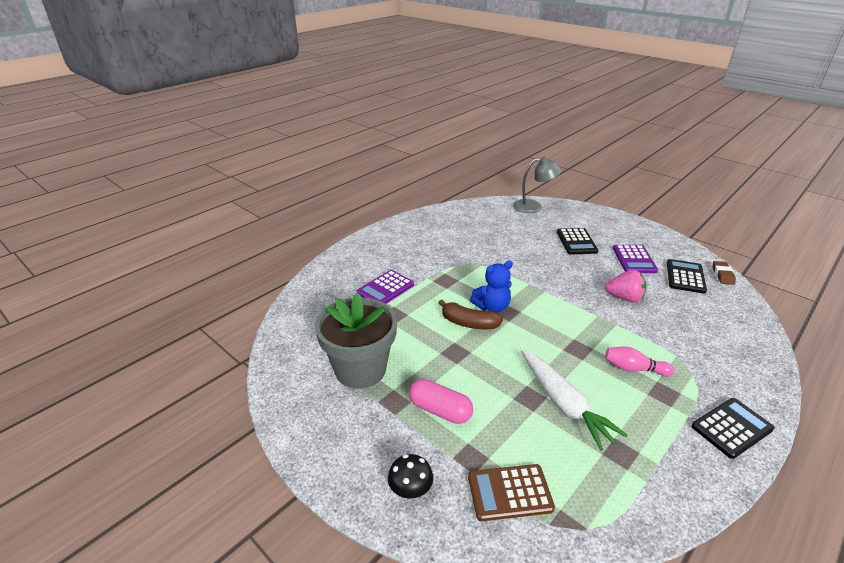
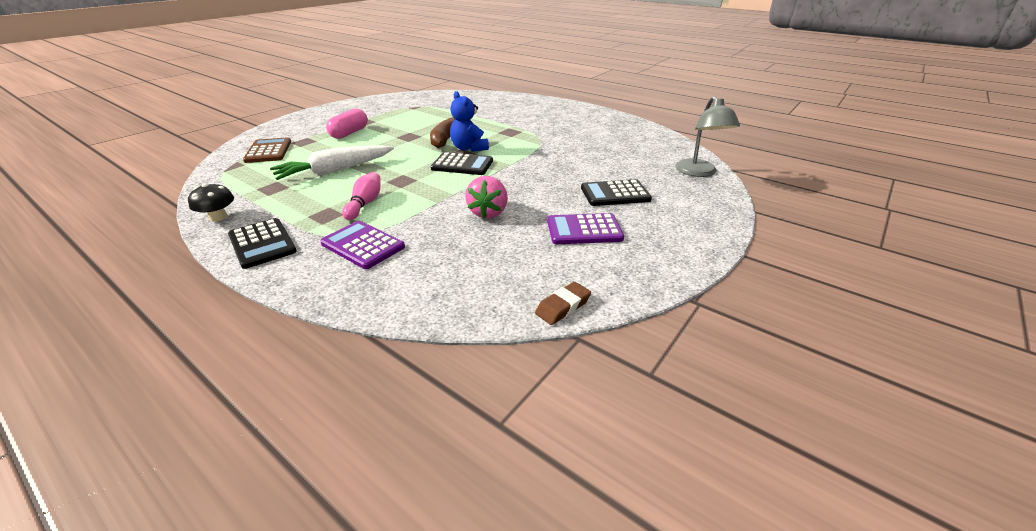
camera: 85 degrees right, 0 degrees up
(360, 369) = (398, 113): grey flower pot -> none
(385, 289) = (493, 114): purple calculator -> purple calculator (362, 245)
(410, 489) = (291, 128): black mushroom -> black mushroom (218, 217)
(685, 277) = (548, 266): black calculator -> black calculator (462, 165)
(722, 275) = (563, 307): brown eraser -> brown eraser turned 45 degrees counterclockwise

